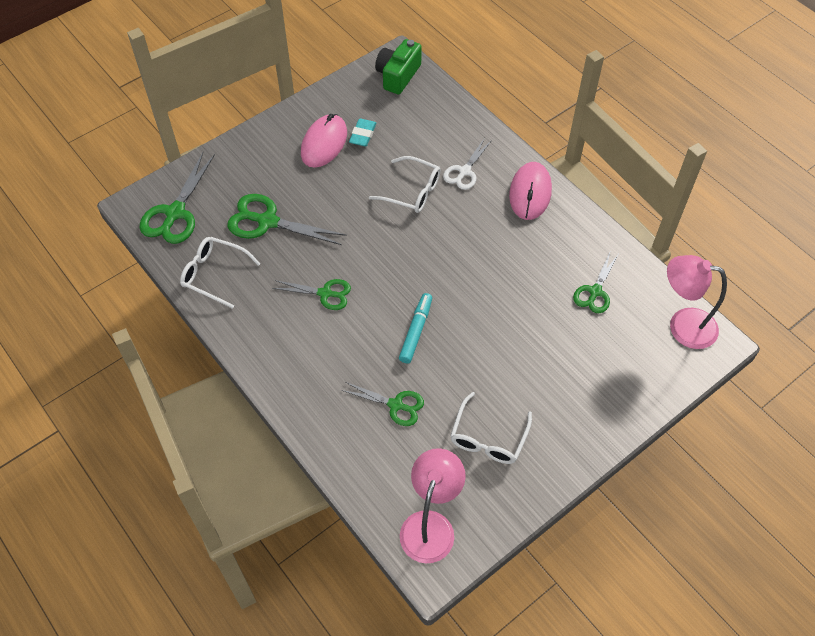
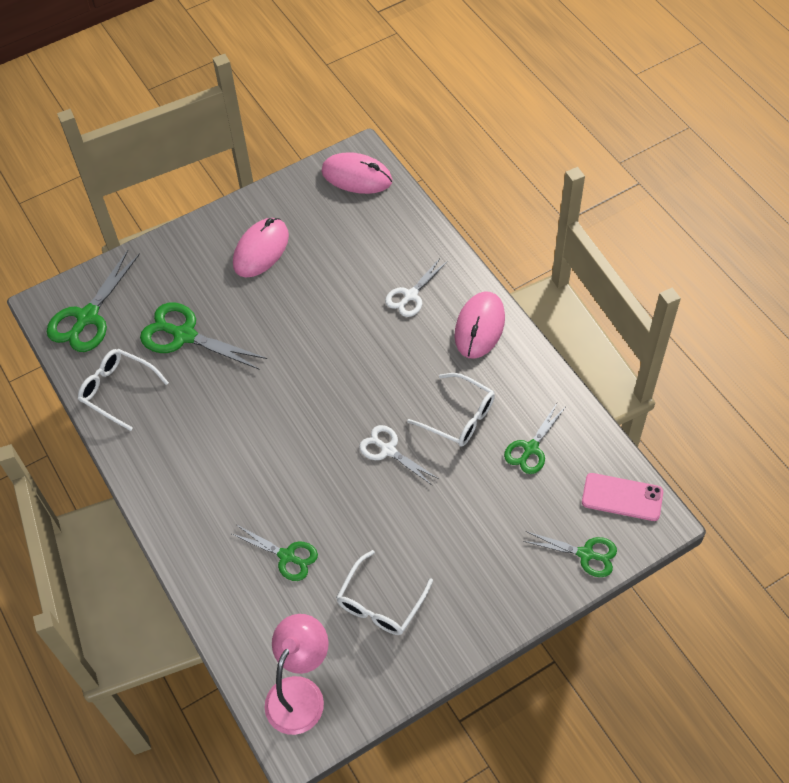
camera: 10 degrees right, 0 degrees up
(325, 293) = (232, 423): green scissors -> green scissors (586, 554)
(363, 135) = (305, 243): turquoise eraser -> none
(398, 75) = (357, 176): green camera -> pink mouse
(412, 191) = (348, 314): white glasses -> white glasses (458, 417)
(416, 331) = (324, 475): turquoise marker -> none
(469, 304) = (388, 450): none -> white scissors
(682, 325) = (622, 497): pink lamp -> pink phone

